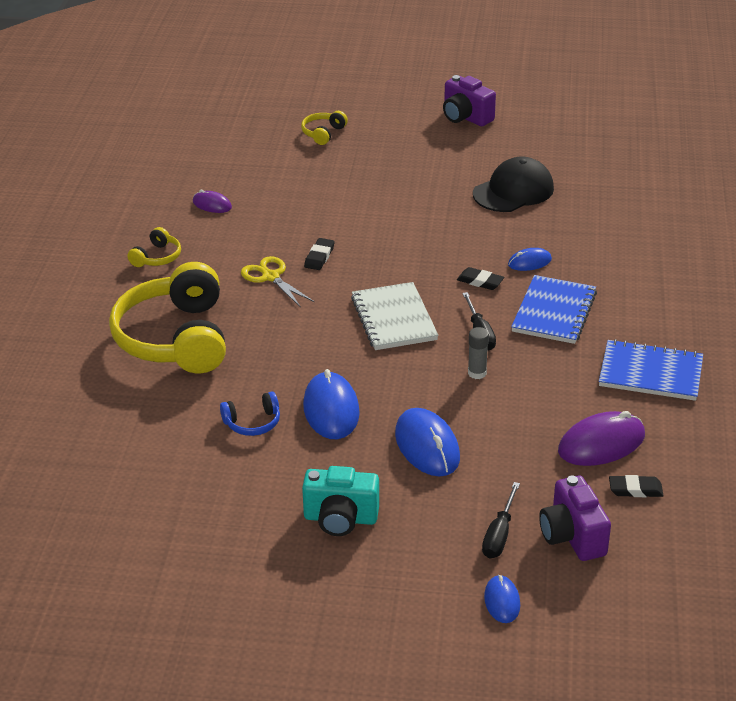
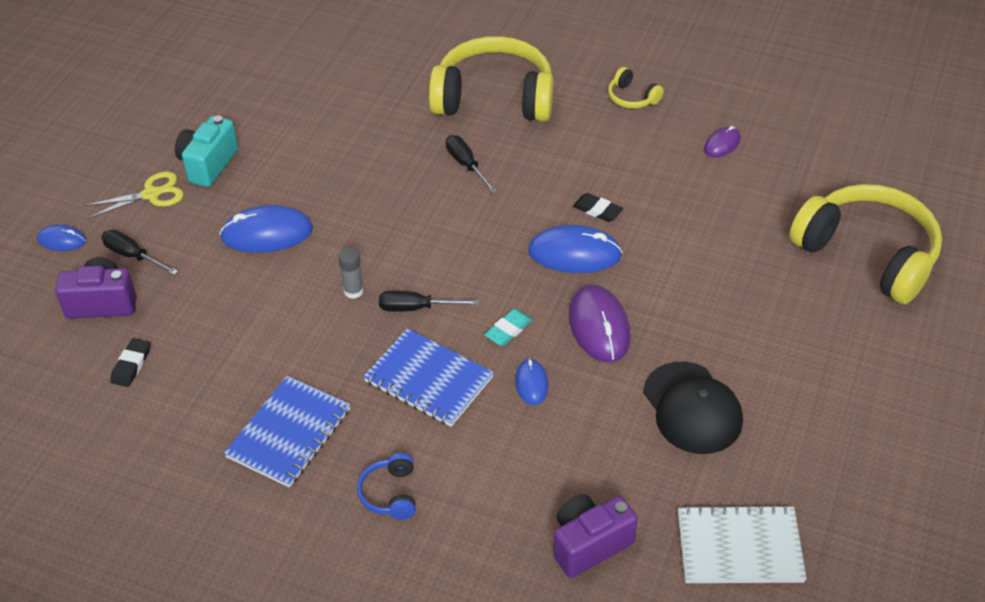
camera: 105 degrees right, 10 degrees up
(252, 423) = (353, 130): blue headphones -> blue headphones (390, 494)
(271, 277) = (572, 170): yellow scissors -> yellow scissors (151, 194)
(283, 338) = (466, 165): none -> black screwdriver
(323, 133) = (868, 254): yellow headphones -> yellow headphones, size x2.38
(331, 409) = (348, 180): blue mouse -> blue mouse (574, 253)
(394, 319) = (467, 247): white notebook -> white notebook (739, 547)
(465, 117) = (895, 404): purple camera -> purple camera (589, 544)
(480, 281) = (508, 330): black eraser -> turquoise eraser
(601, 443) = (205, 358): purple mouse -> purple mouse (599, 326)

